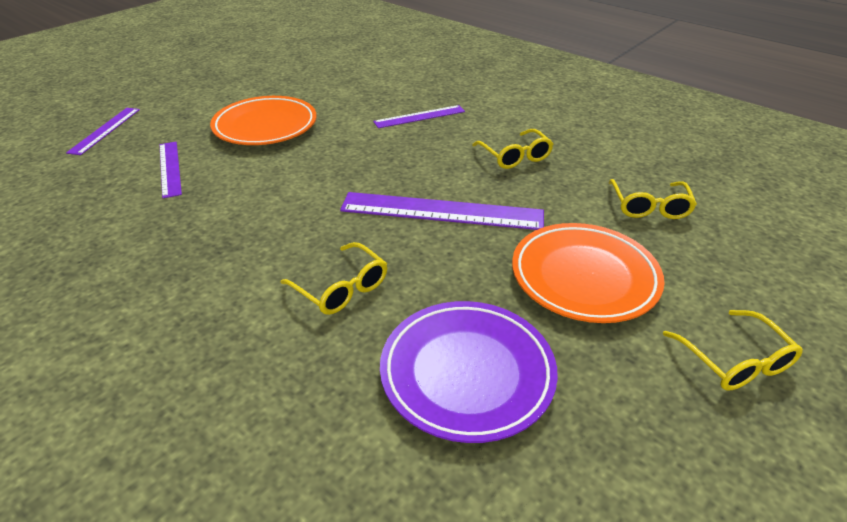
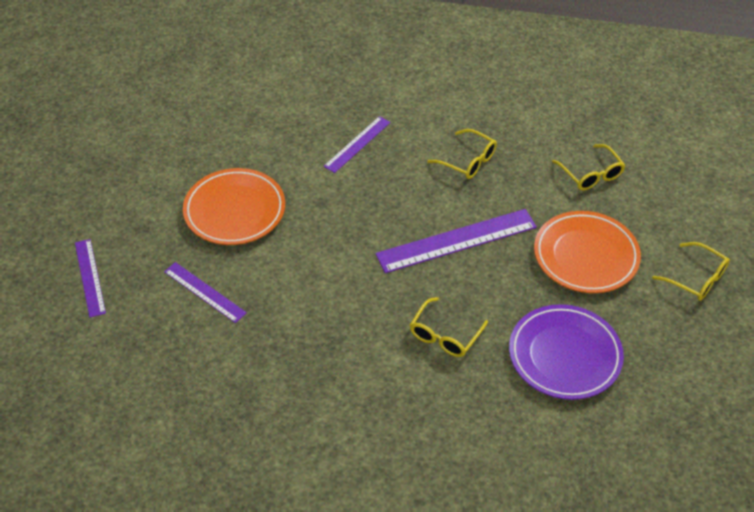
camera: 30 degrees left, 10 degrees up
(341, 288) = (444, 335): yellow glasses -> yellow glasses turned 105 degrees clockwise

